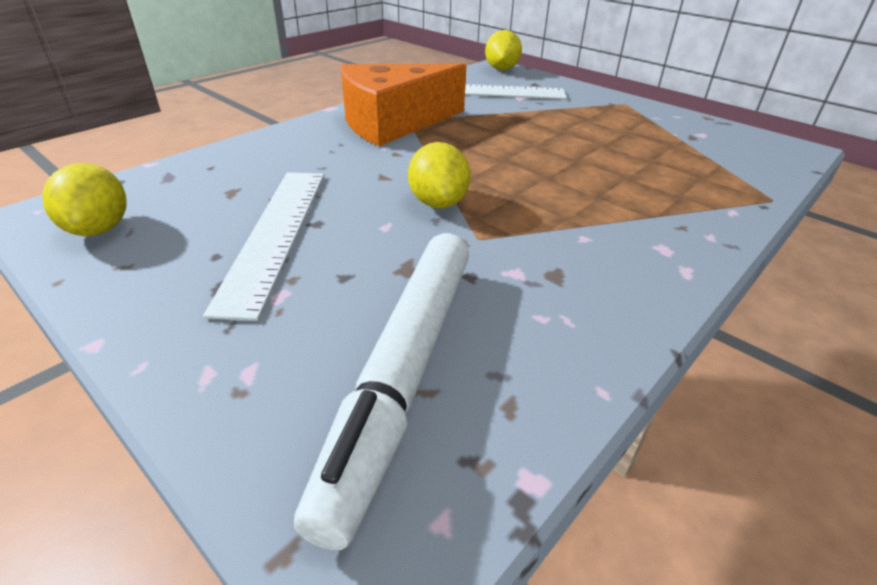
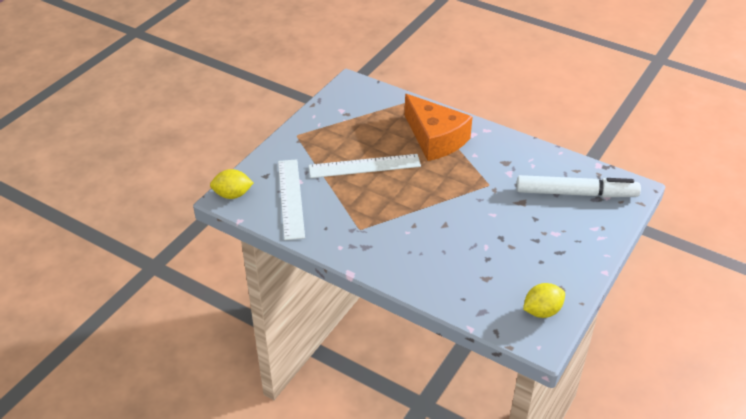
camera: 100 degrees left, 5 degrees up
(274, 234) = (516, 248): white ruler -> white ruler (364, 166)
(393, 123) = (368, 235): orange cheese -> orange cheese (435, 139)
(438, 202) = (464, 200): yellow lemon -> none

